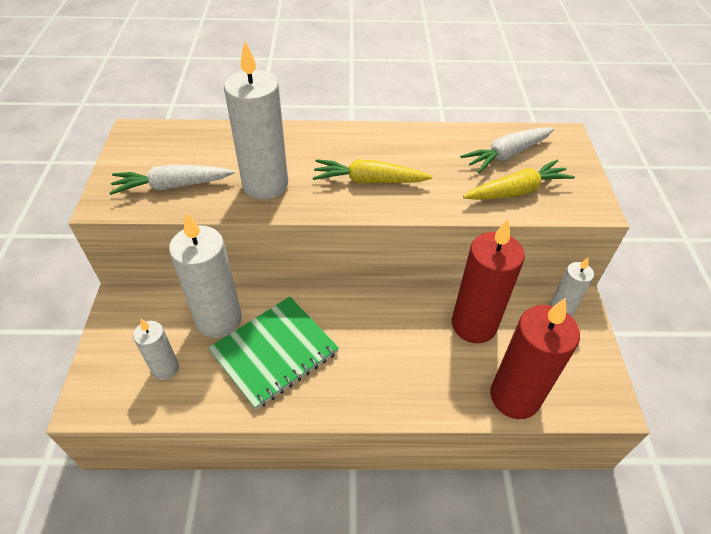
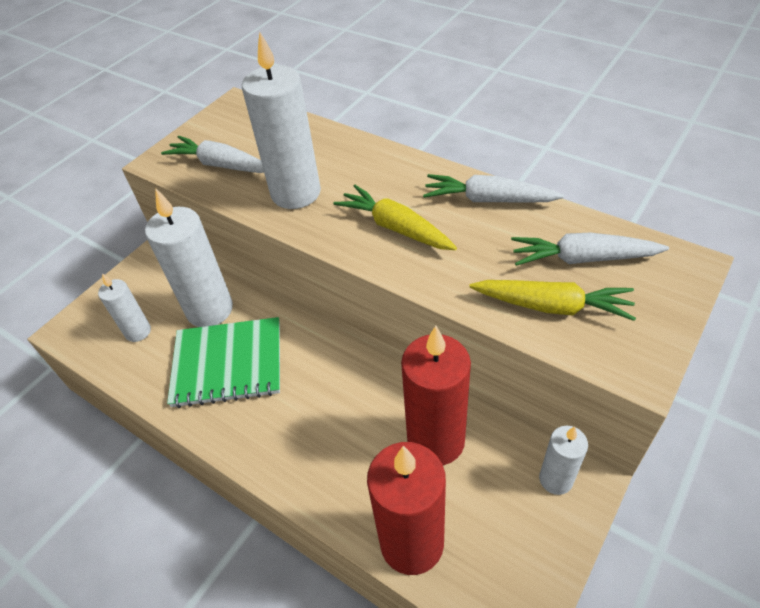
camera: 40 degrees right, 0 degrees up
(414, 139) = (488, 200): none -> white carrot

